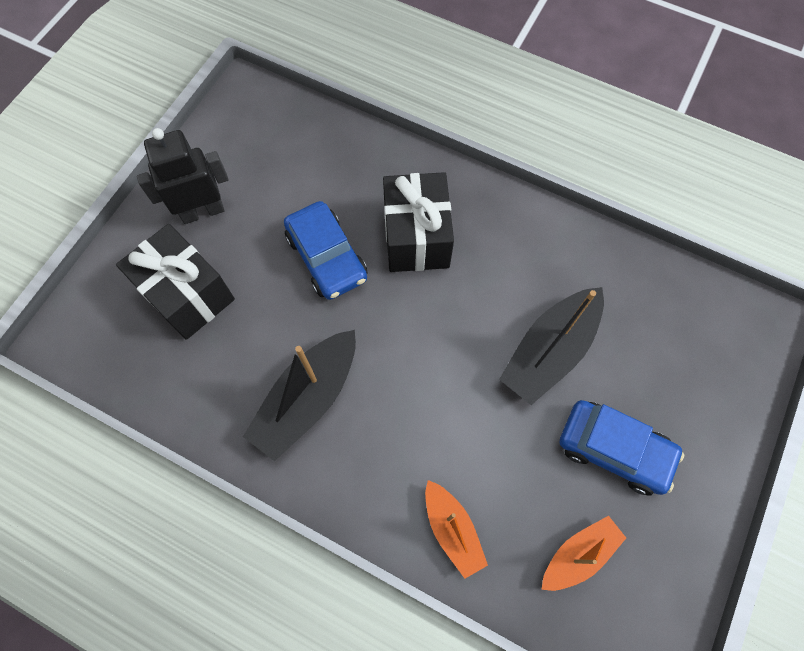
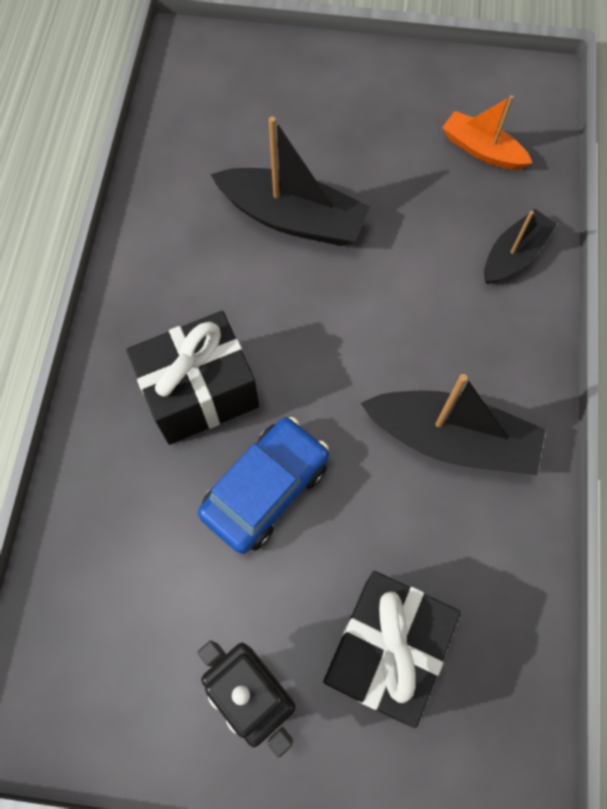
camera: 110 degrees left, 0 degrees up
(452, 530) = (514, 255): orange boat -> black boat
(614, 449) = (372, 143): blue car -> none

